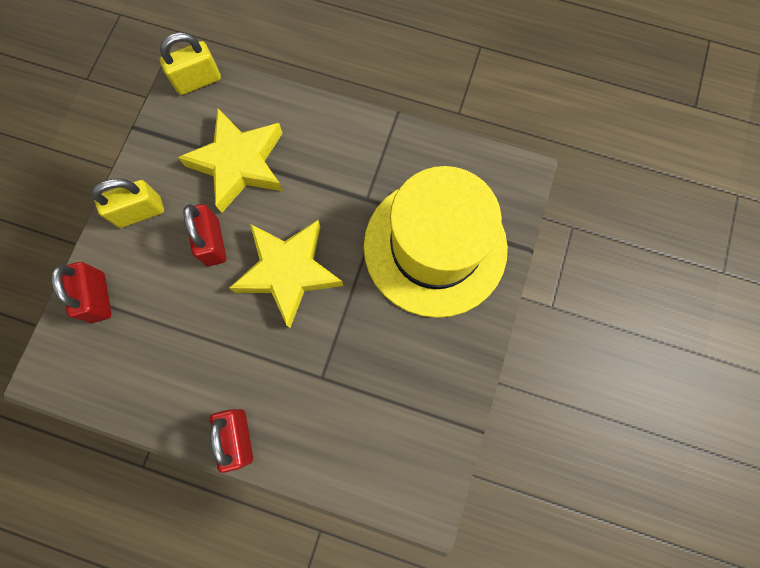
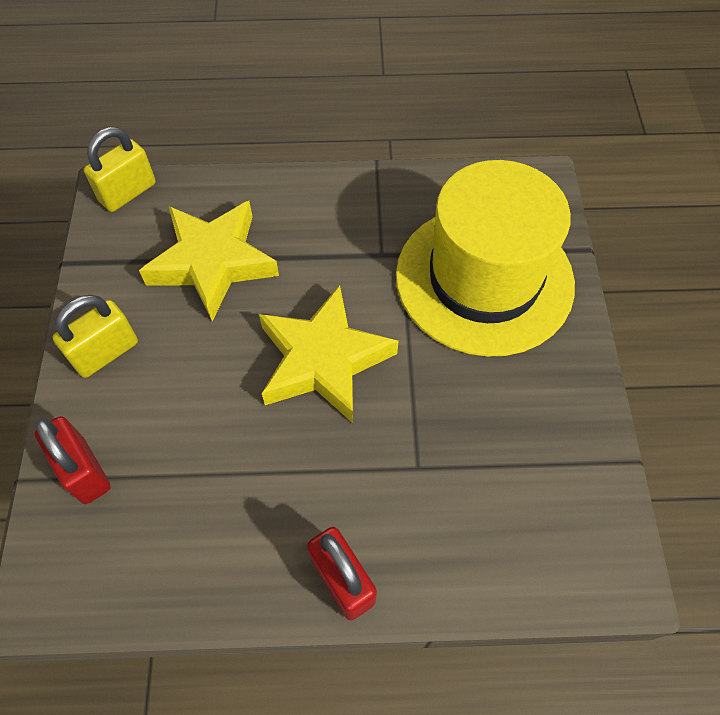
camera: 20 degrees left, 15 degrees down
(213, 242) = (214, 357): red padlock -> none

